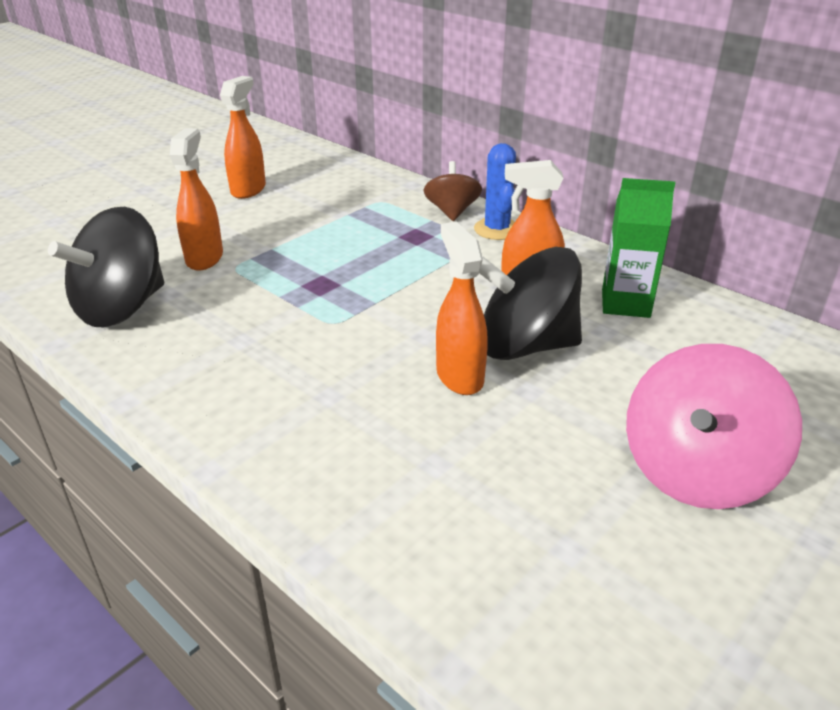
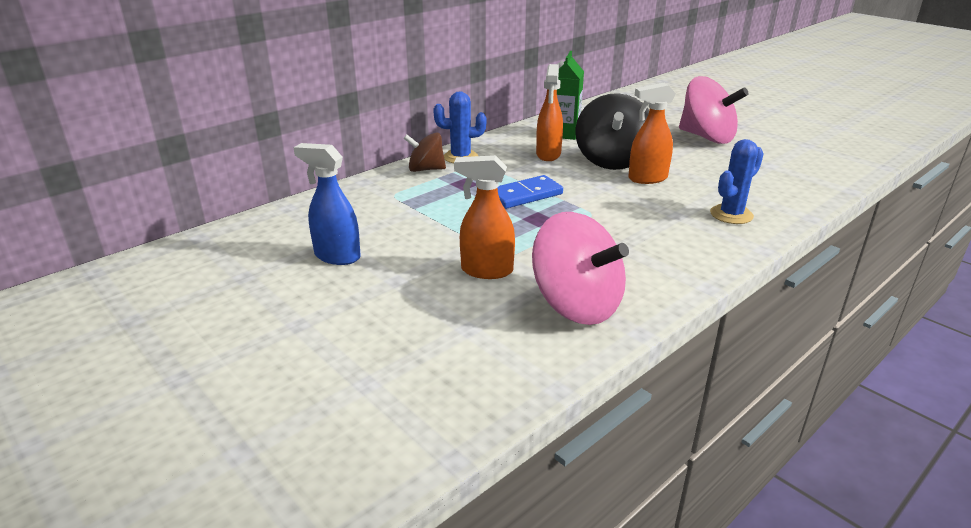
camera: 85 degrees left, 5 degrees down
(122, 308) = (576, 305): black spinning top -> pink spinning top
(249, 190) = (336, 256): orange spray bottle -> blue spray bottle
(329, 453) = (731, 215): none -> blue cactus
(386, 275) = (525, 195): none -> blue domino

